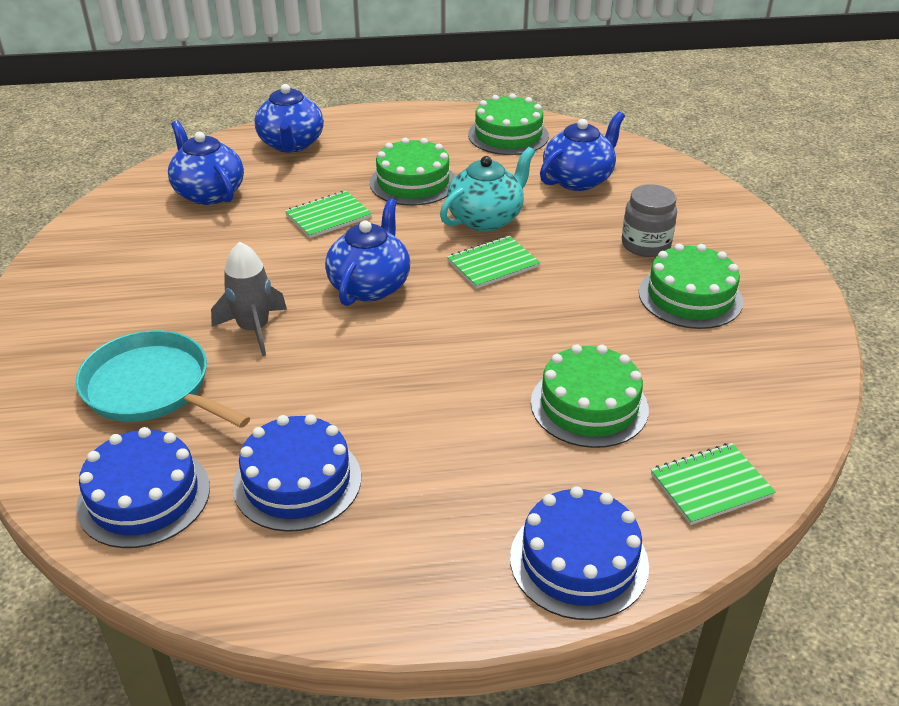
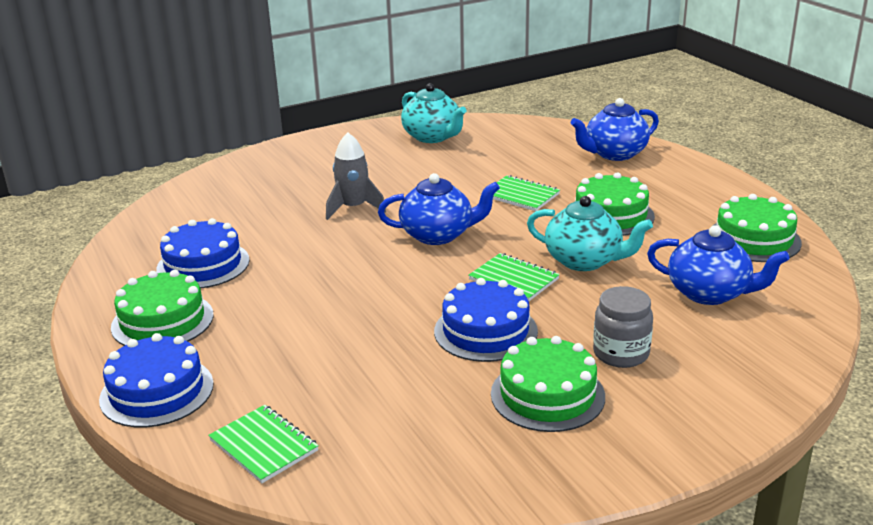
camera: 70 degrees right, 10 degrees down
(125, 233) = (433, 137): none -> turquoise teapot
(144, 496) = (173, 222): blue cake -> blue cake (485, 331)
(151, 387) = (272, 194): turquoise pan -> none
(209, 193) = (510, 146): blue teapot -> none
(589, 405) = (341, 364): green cake -> green cake (162, 321)

